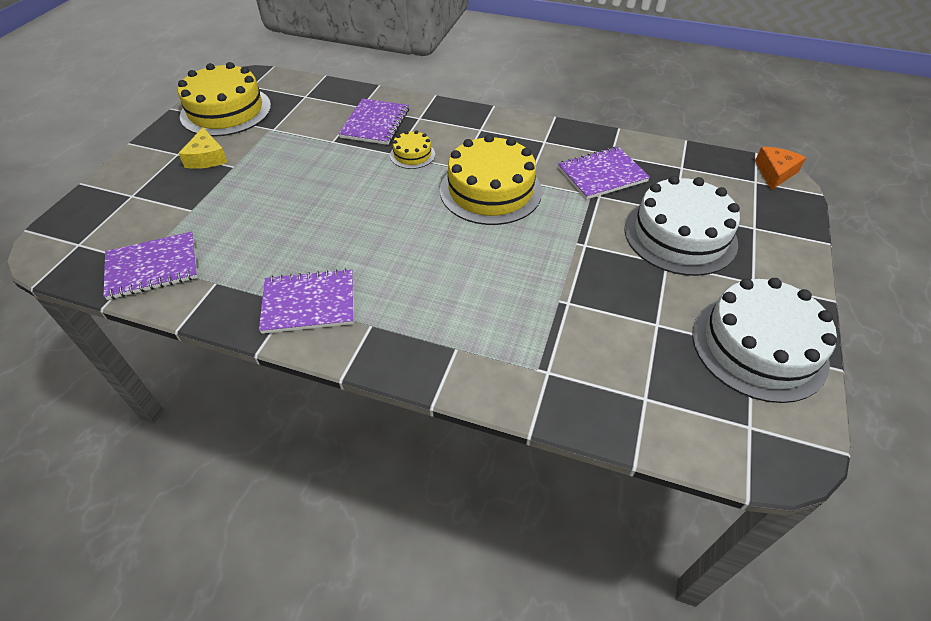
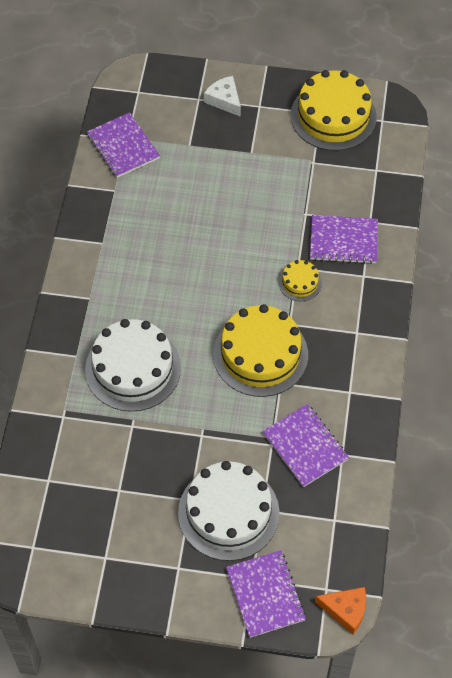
camera: 80 degrees right, 10 degrees up
(149, 176) = (224, 100): none -> white cheese
(207, 158) = (258, 129): yellow cheese -> none
(309, 303) = (104, 254): purple notebook -> purple notebook (265, 594)
(759, 346) = (107, 563): white cake -> white cake (133, 368)

